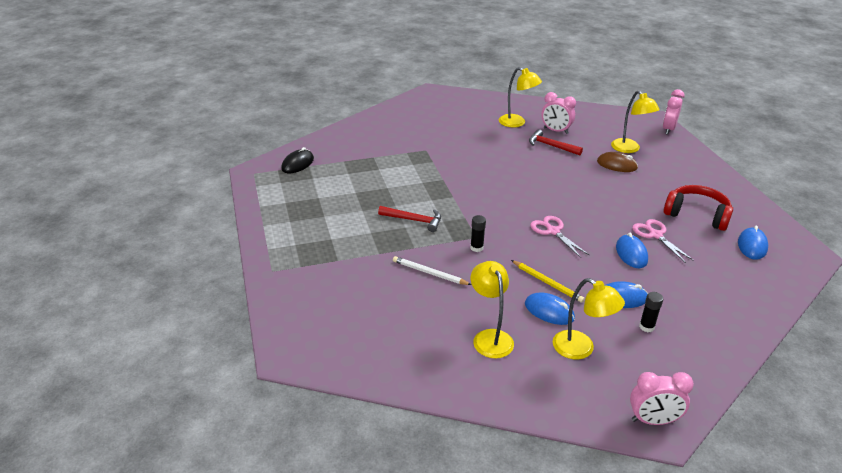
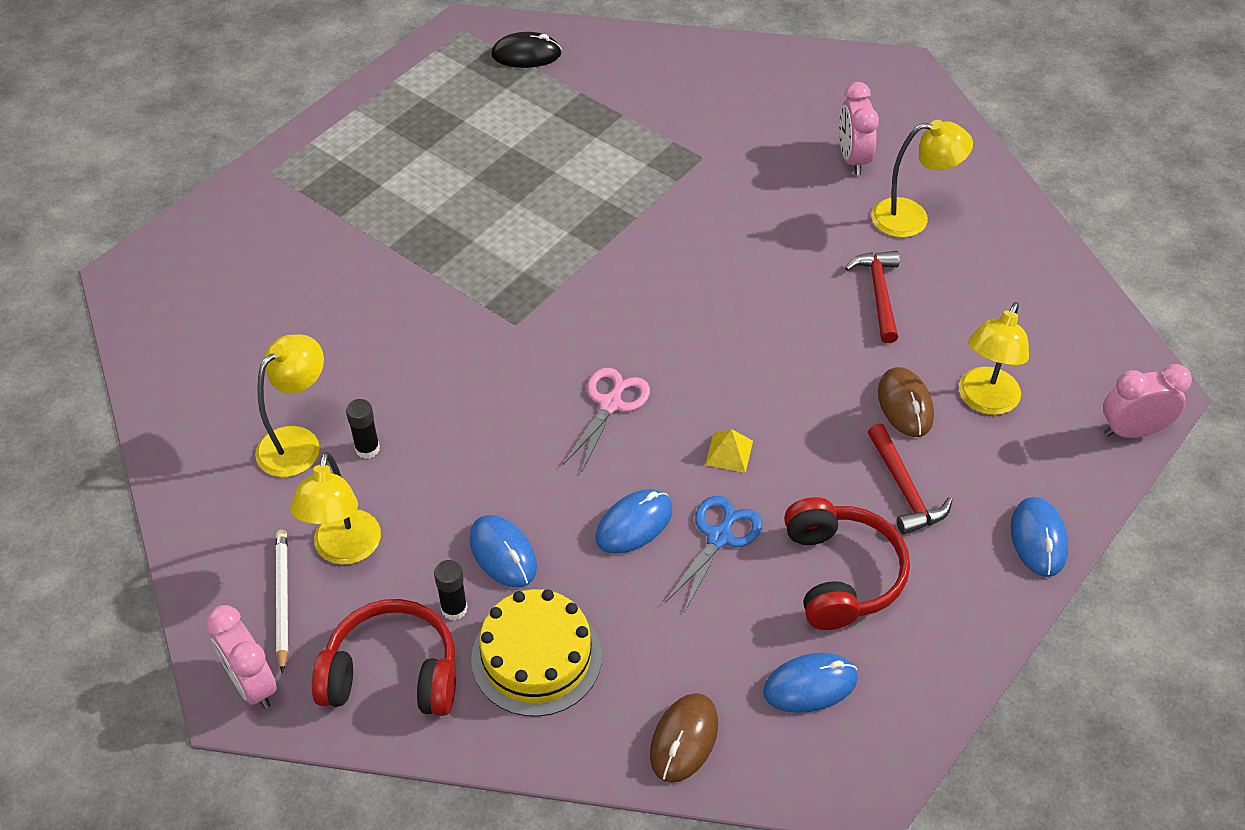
camera: 55 degrees right, 15 degrees up
(414, 220) = (497, 240): red hammer -> red hammer (904, 489)
(429, 273) = (387, 318): white pencil -> white pencil (282, 600)
(476, 248) = (489, 338): black glue stick -> black glue stick (367, 449)
(517, 123) = (912, 218): yellow lamp -> yellow lamp turned 90 degrees counterclockwise
(547, 282) = (469, 452): yellow pencil -> none
(549, 311) = (403, 481): blue mouse -> blue mouse (1038, 539)
(555, 131) = (940, 278): pink clock -> pink clock (853, 159)
(608, 213) = (729, 452): none -> yellow pyramid
(655, 235) = (719, 537): pink scissors -> blue scissors
(676, 364) = (392, 673): none -> red headphones
(693, 312) = (536, 657): none -> yellow cake
(765, 289) = (684, 739): none -> brown mouse

